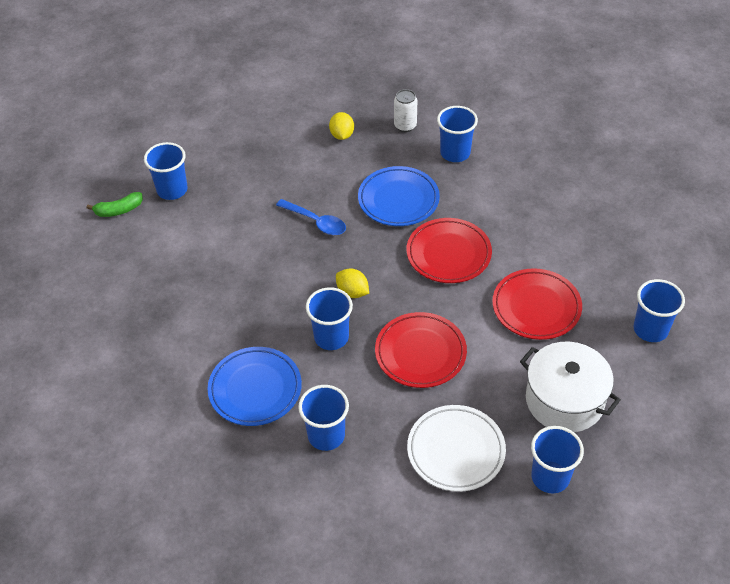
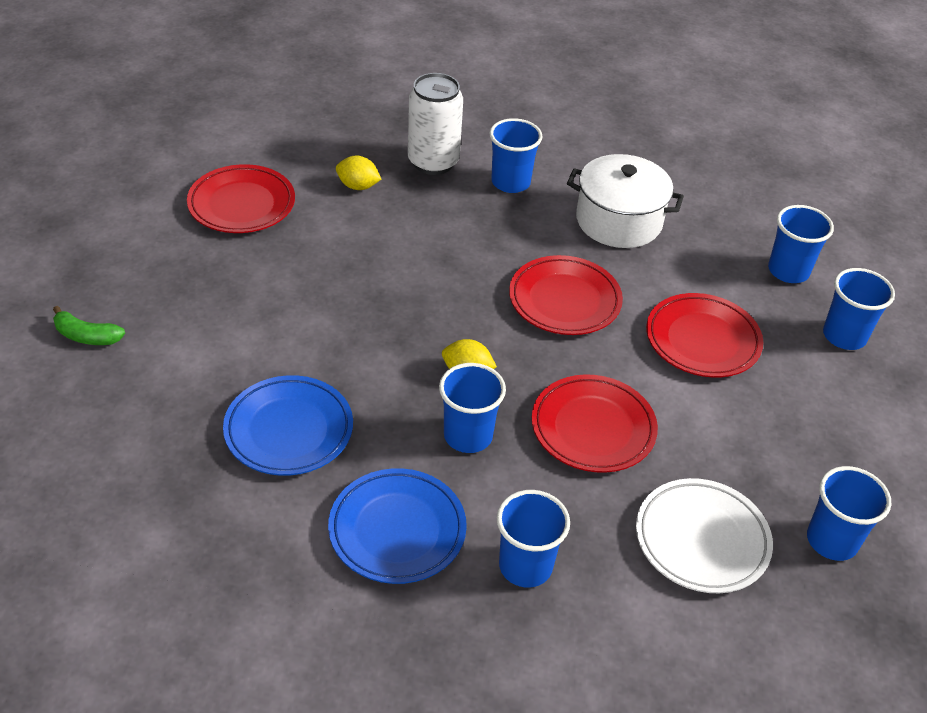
camera: 25 degrees left, 5 degrees down
(119, 210) = (87, 336): green banana -> green banana turned 60 degrees clockwise
(172, 190) = (155, 295): blue cup -> blue cup (788, 271)
(256, 134) = (242, 204): none -> red plate
(316, 222) = (376, 296): blue spoon -> none
(342, 135) = (358, 186): yellow lemon -> yellow lemon turned 45 degrees counterclockwise
(398, 200) = (469, 249): blue plate -> blue plate (289, 430)
(405, 126) = (433, 162): white can -> white can, size x1.73
(564, 400) = (796, 442): white pot -> white pot (618, 221)

